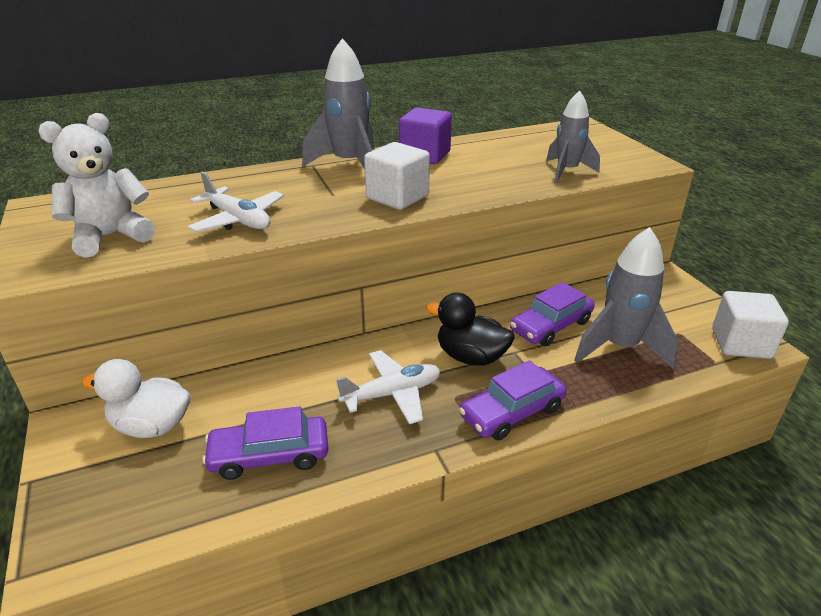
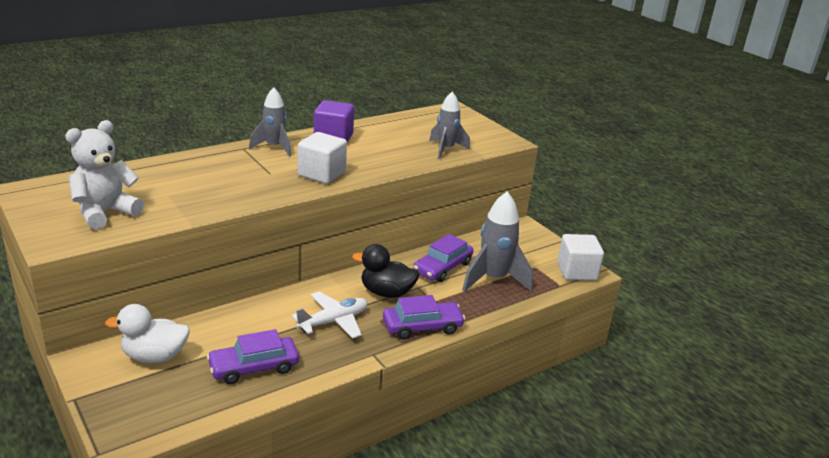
camera: 15 degrees left, 5 degrees down
(238, 220) = (203, 196): white plane -> none
(349, 164) = (274, 147): grey rocket -> grey rocket, size x0.66
(512, 412) = (422, 327): purple car -> purple car turned 150 degrees counterclockwise

